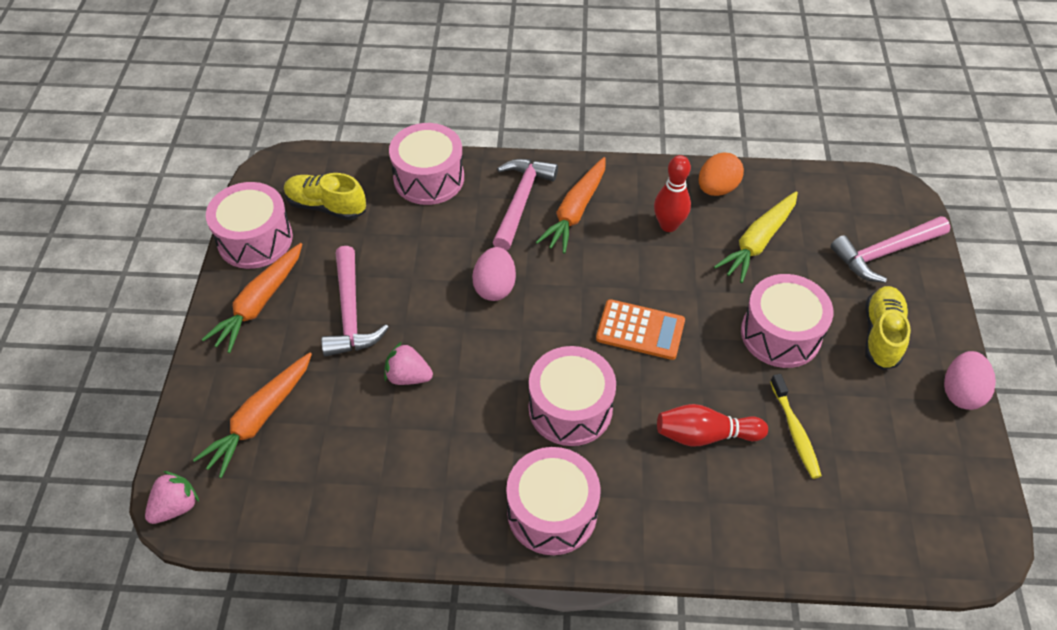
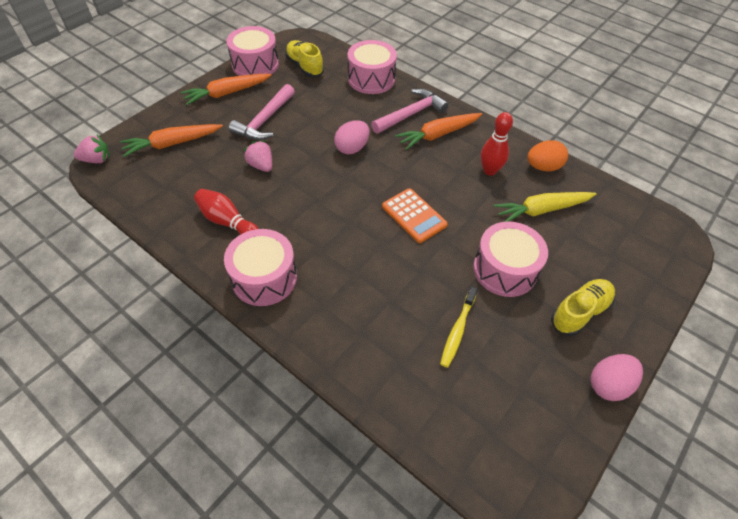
camera: 35 degrees right, 0 degrees up
(570, 408) = (330, 232): pink drum -> none
(705, 435) = (396, 295): red bowling pin -> red bowling pin (227, 222)
(884, 253) = (632, 265): pink hammer -> none

